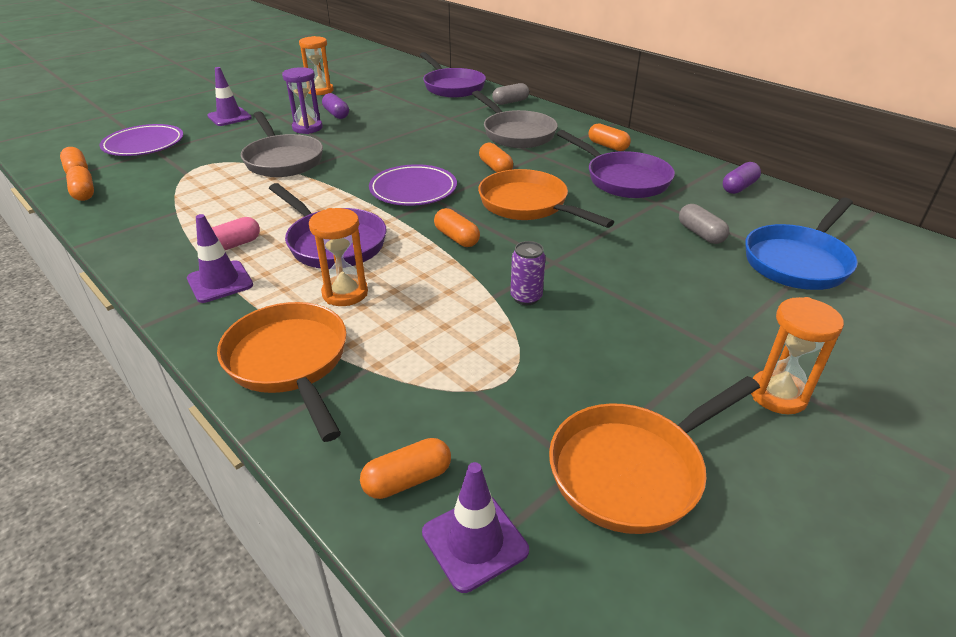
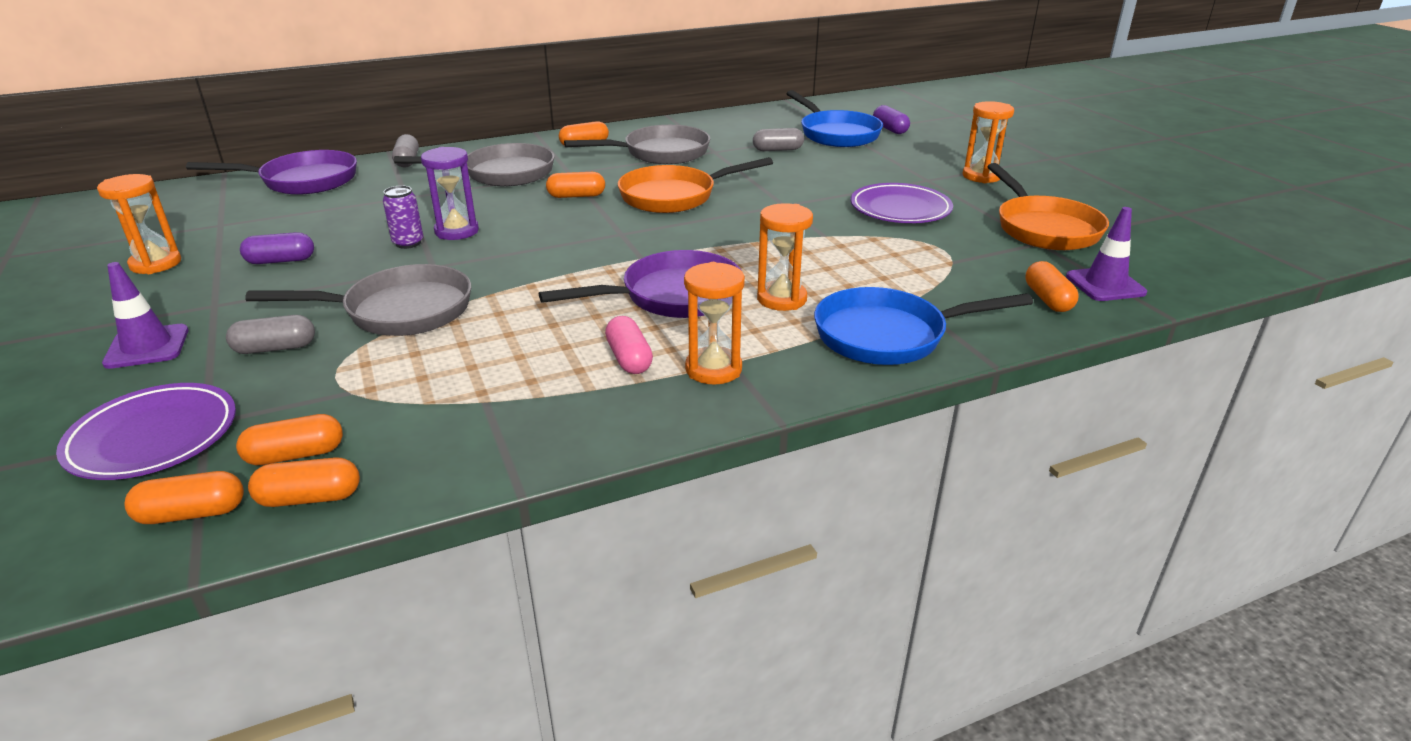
camera: 70 degrees left, 5 degrees down
(220, 282) = (713, 369): purple traffic cone -> orange hourglass
(232, 143) = (275, 348): none -> grey capsule
(290, 362) = (889, 335): orange pan -> blue pan
(307, 128) = (303, 285): purple hourglass -> purple hourglass (457, 231)
(413, 190) = (586, 241): purple plate -> purple plate (900, 209)
(456, 238) = (712, 235): orange capsule -> orange capsule (295, 455)
(526, 297) = (834, 224): purple can -> purple can (408, 243)
(623, 179) = (660, 153): purple pan -> grey pan
(739, 187) = (714, 122): purple capsule -> purple capsule (890, 129)

